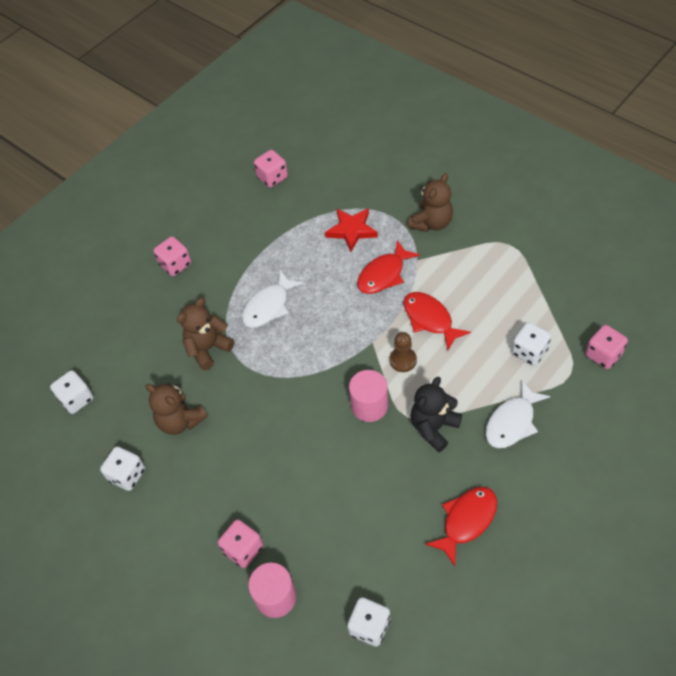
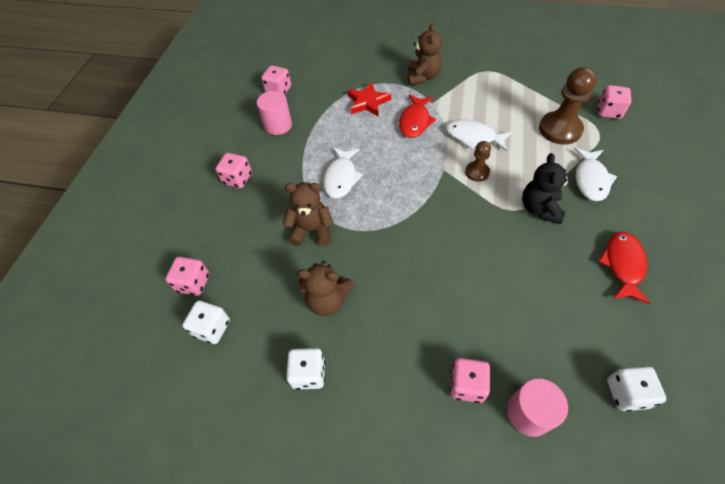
camera: 30 degrees left, 0 degrees up
(83, 351) = (193, 283): none -> pink dice
(208, 348) = (312, 230): brown teddy bear -> brown teddy bear turned 75 degrees clockwise
(369, 406) = (479, 215): pink cylinder -> pink cylinder (278, 125)
(430, 319) = (473, 137): red fish -> white fish
(529, 351) = (560, 129): white dice -> brown pawn

